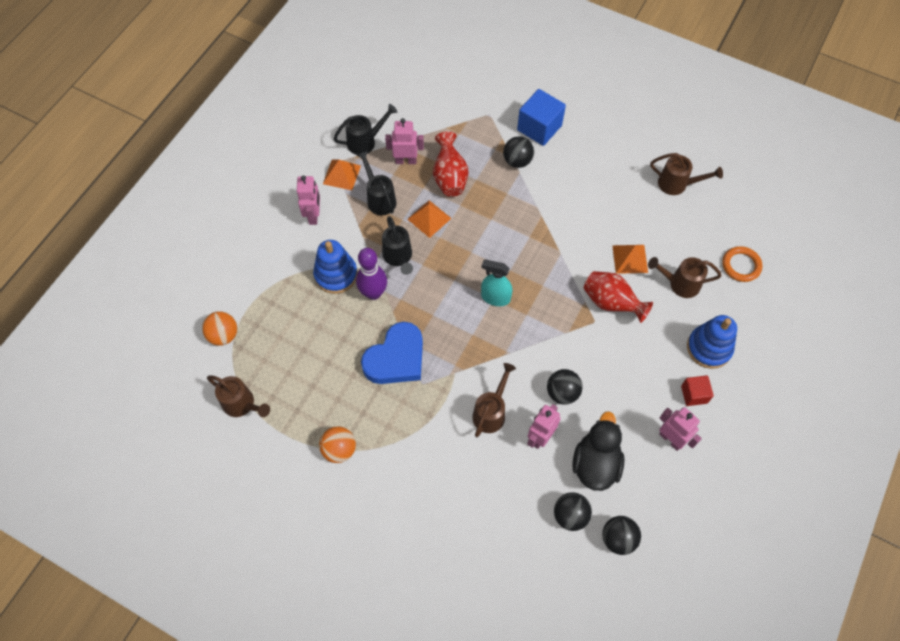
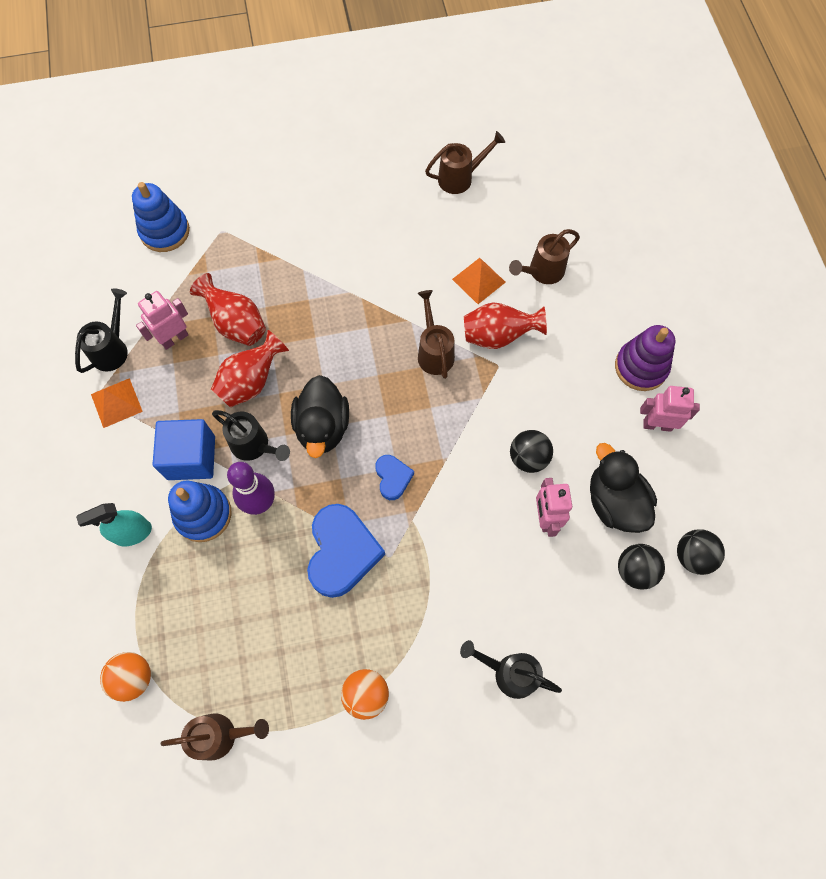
camera: 40 degrees left, 5 degrees up
(313, 215) = (123, 469): pink robot -> none
(379, 199) = (181, 399): black watering can -> black watering can (509, 673)
(429, 218) = (251, 382): orange pyramid -> red vase
(448, 276) = (322, 427): none -> black duck
(465, 339) = (393, 478): none -> blue heart
(491, 412) = (480, 531): brown watering can -> brown watering can (434, 352)
(495, 297) = (387, 413): turquoise spray bottle -> turquoise spray bottle (132, 533)
(517, 161) = (291, 259): black ball -> none
(539, 128) = (284, 210): blue cube -> blue cube (191, 457)
(694, 394) = (641, 367): red cube -> purple stacking toy
(709, 348) = (617, 313): blue stacking toy -> blue stacking toy (165, 231)
(741, 265) = (579, 216): orange ring -> none

